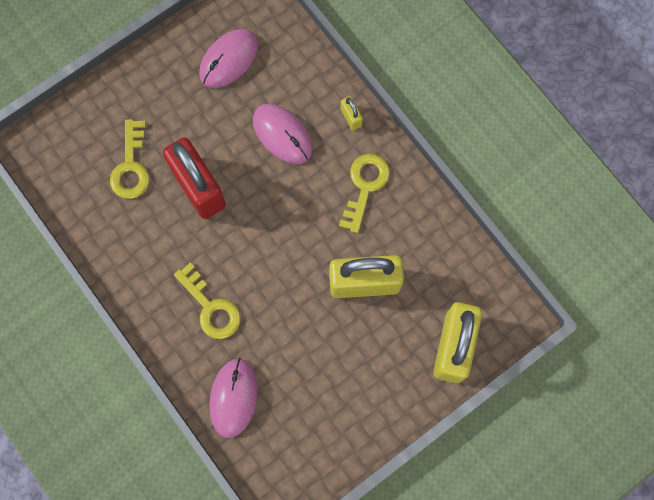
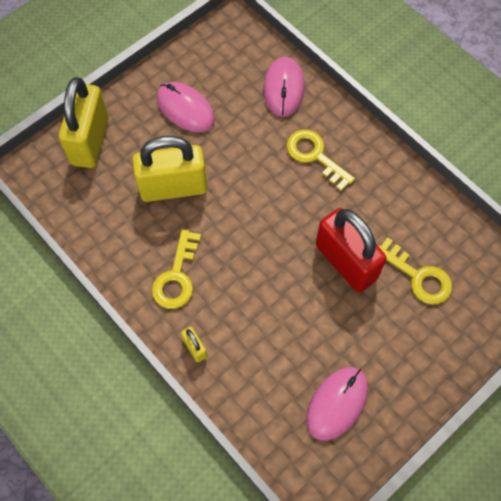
camera: 175 degrees right, 10 degrees down
(131, 166) = (418, 277): yellow key -> yellow key turned 135 degrees clockwise
(282, 134) = (267, 323): pink mouse -> pink mouse (185, 109)

